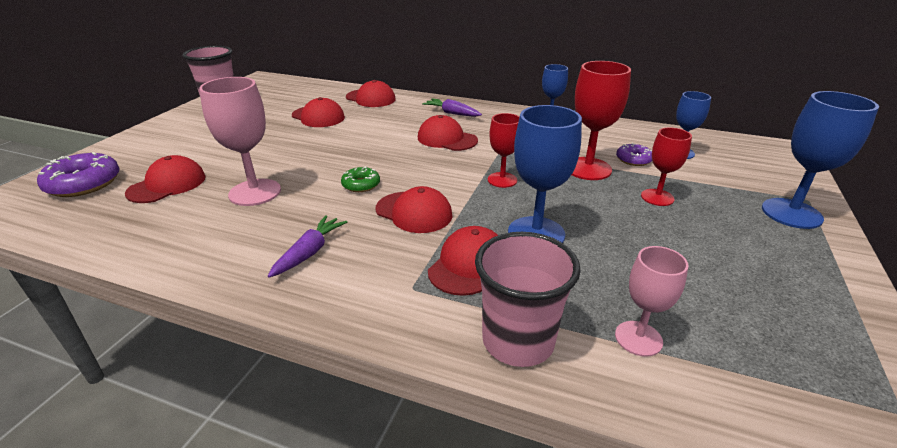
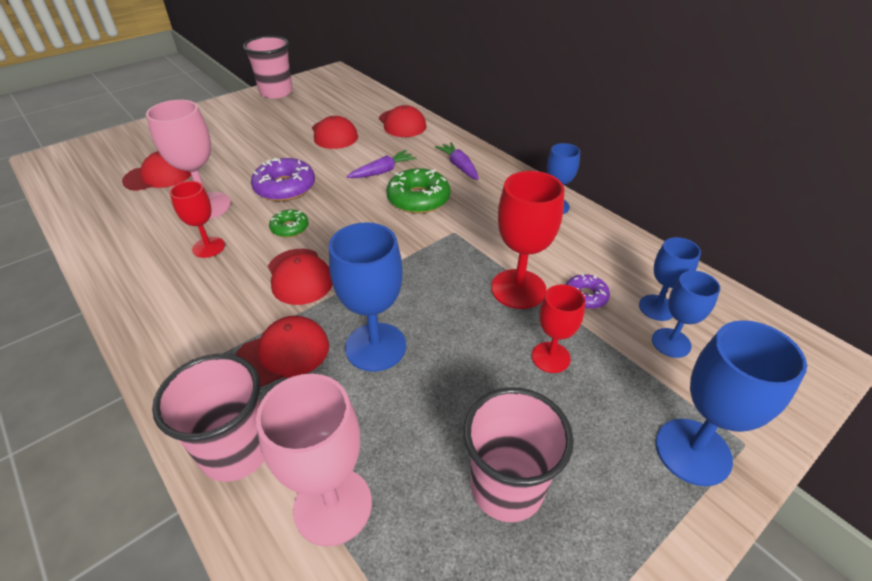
camera: 30 degrees right, 10 degrees up
(84, 184) = (112, 155): purple donut -> purple donut (285, 187)
(309, 252) = (185, 285): purple carrot -> purple carrot (382, 171)
(447, 139) = (418, 199): red cap -> green donut
(502, 180) = (415, 269): red goblet -> red goblet (208, 247)
(638, 338) = (333, 506): pink goblet -> pink goblet, size x1.62
(710, 167) = (671, 343): none -> blue goblet
(727, 274) = (507, 487): none -> pink cup

